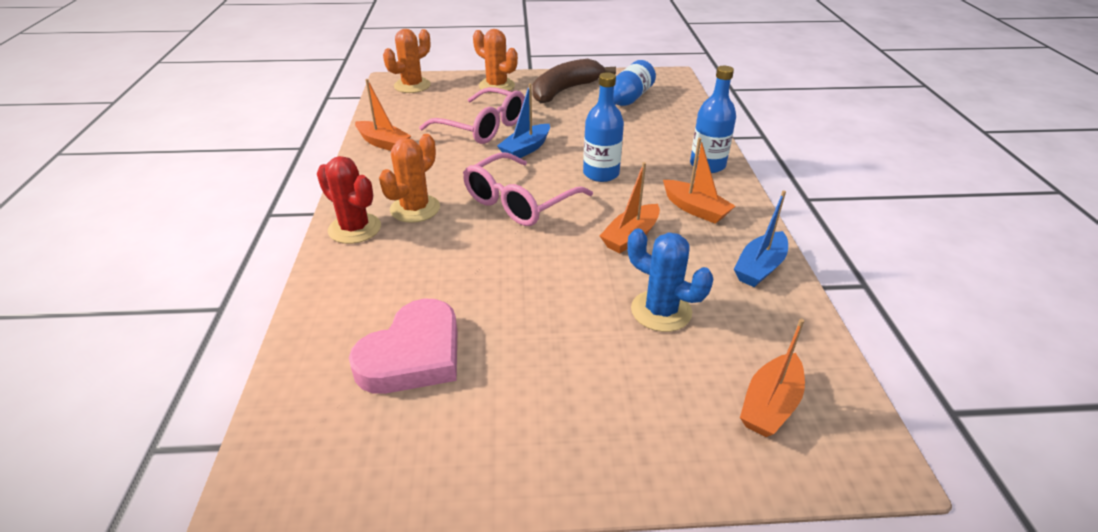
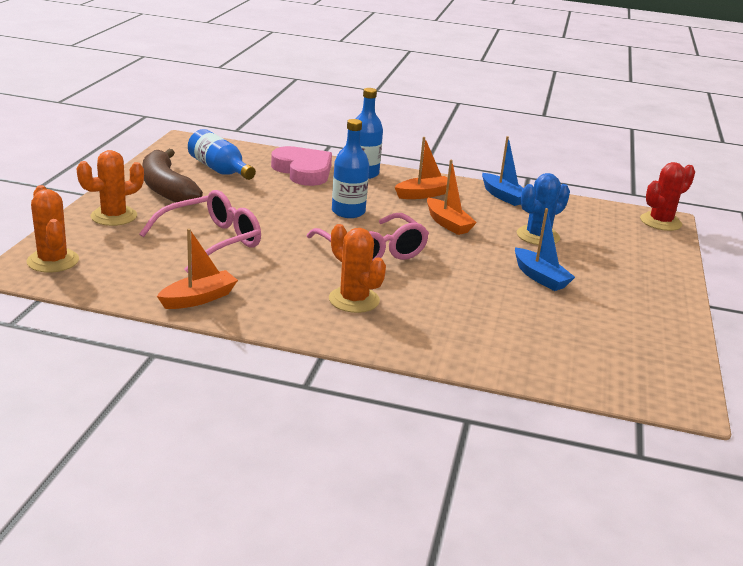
camera: 75 degrees left, 10 degrees down
(355, 228) = (372, 334): red cactus -> red cactus (660, 222)
(413, 355) = (561, 329): pink heart -> pink heart (303, 171)
(525, 149) = (278, 231): blue boat -> blue boat (540, 277)
(770, 405) = (626, 230): orange boat -> none

